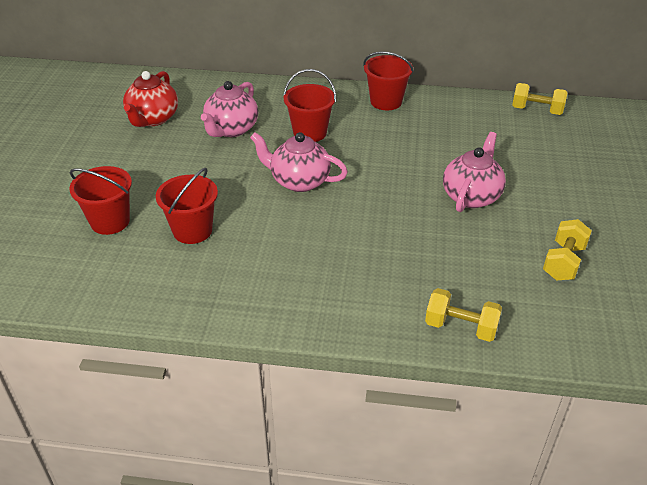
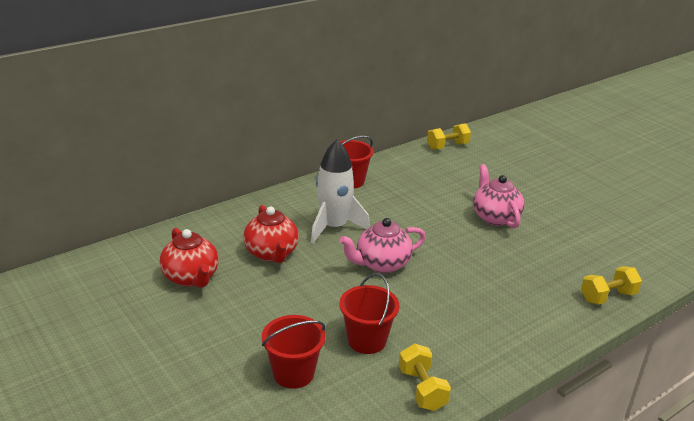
camera: 45 degrees left, 10 degrees down
(231, 129) = (272, 253): pink teapot -> red teapot
(310, 133) = (334, 227): red bucket -> white rocket
(563, 262) = (594, 229): yellow dumbbell -> yellow dumbbell (422, 389)

